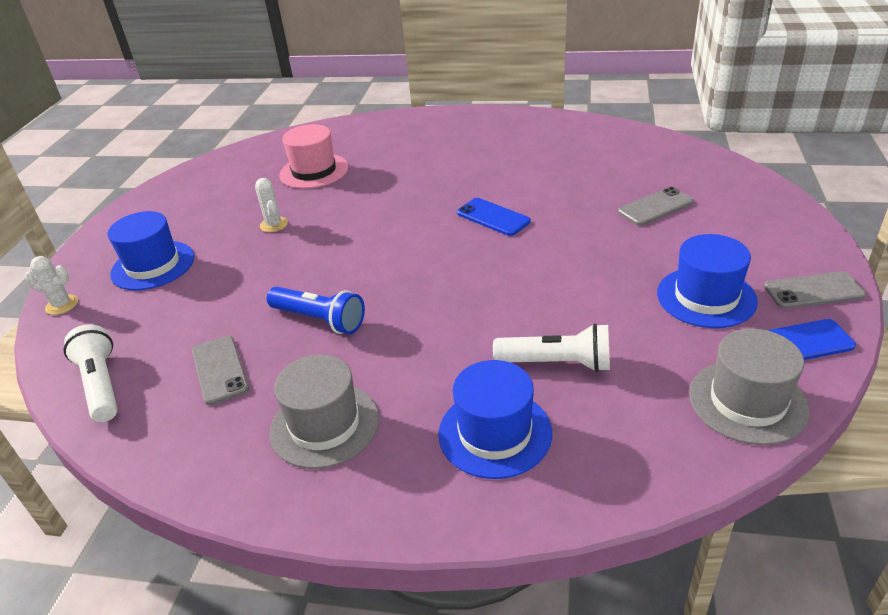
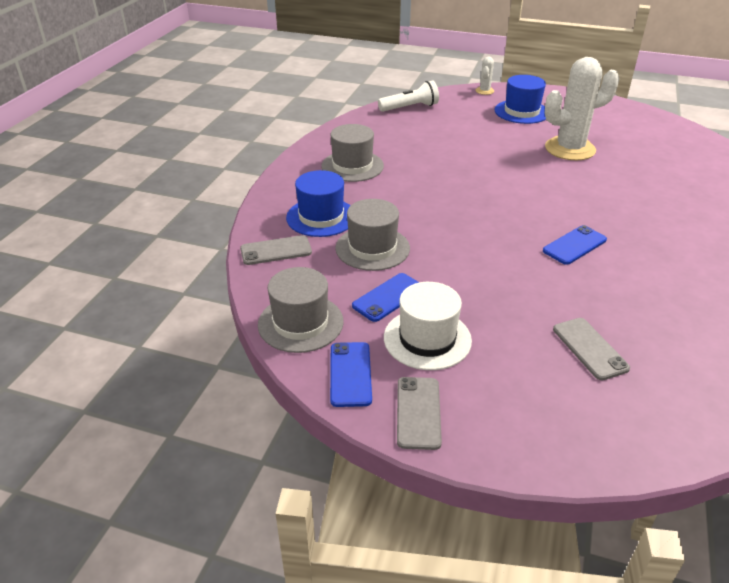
camera: 95 degrees right, 0 degrees up
(220, 370) = (410, 136): grey phone -> grey phone (276, 251)
(274, 225) = (570, 149): white cactus -> white cactus, size x2.28
(314, 171) = (659, 164): pink hat -> none
(319, 320) = (447, 165): blue flashlight -> none
(557, 363) = (372, 248): white flashlight -> grey hat
(653, 334) = (388, 297): none -> blue phone
(706, 297) = (427, 339): blue hat -> white hat

